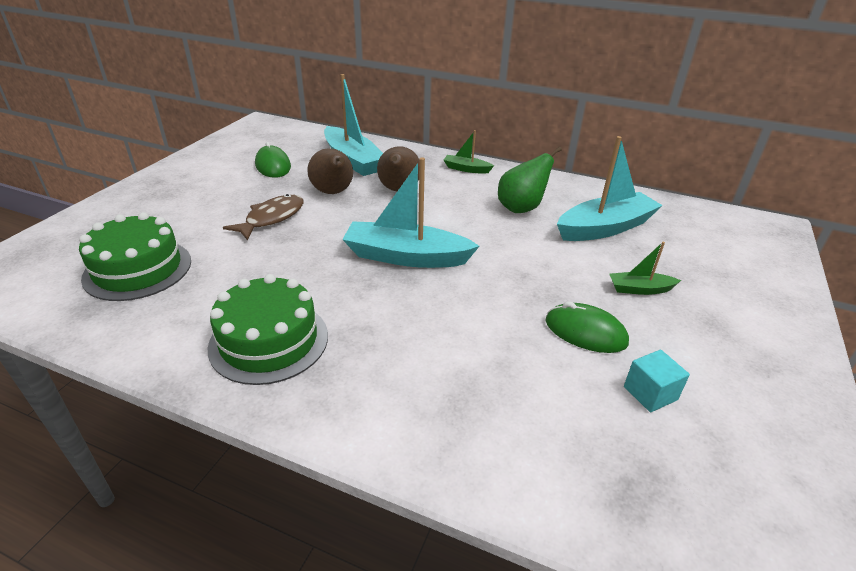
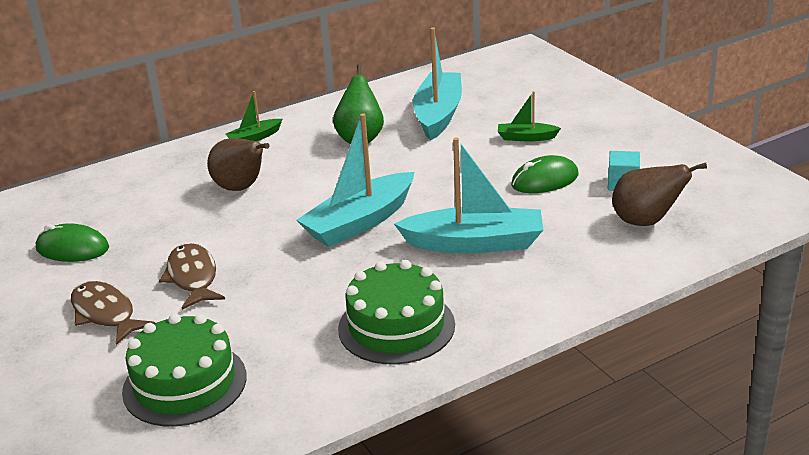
camera: 50 degrees left, 5 degrees down
(207, 205) = (106, 314): none -> brown fish
(333, 192) = (192, 226): brown pear -> brown pear (646, 221)
(353, 160) = (138, 194): turquoise boat -> turquoise boat (475, 243)
(639, 289) = (526, 137): green boat -> green boat turned 60 degrees clockwise

